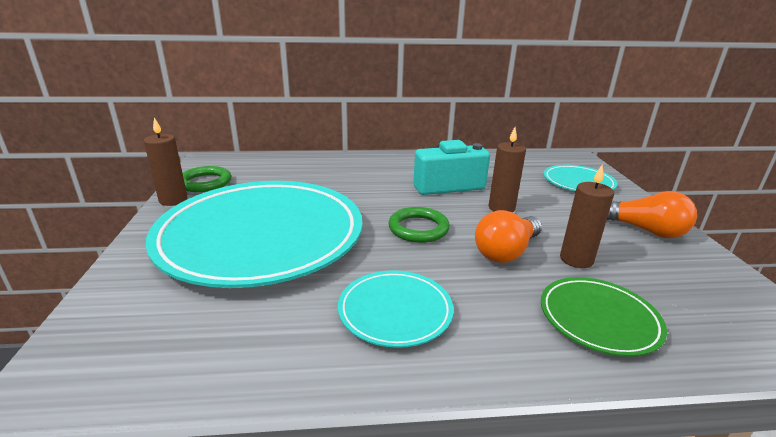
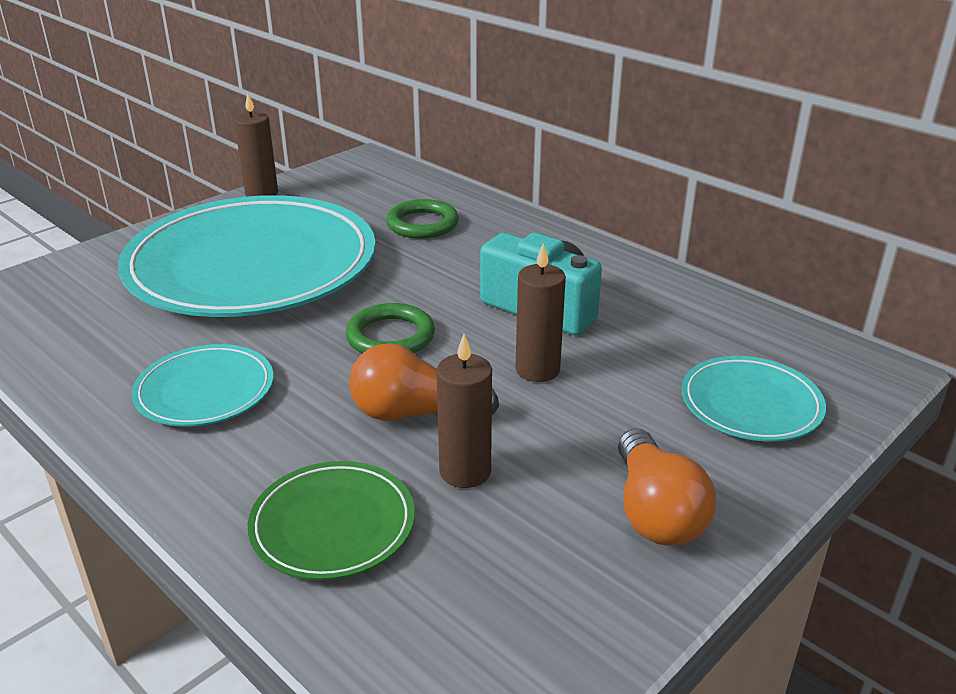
camera: 50 degrees right, 5 degrees up
(205, 182) = (317, 185): green ring -> green ring (422, 224)

